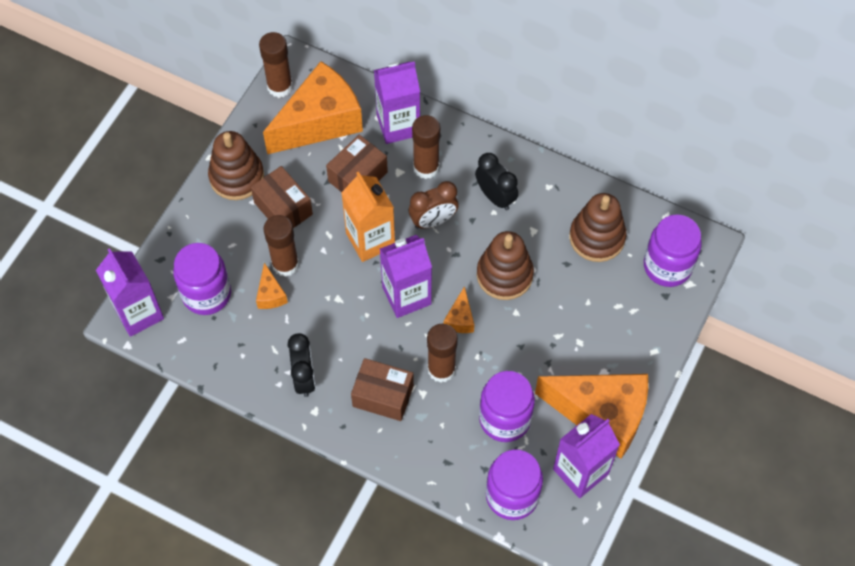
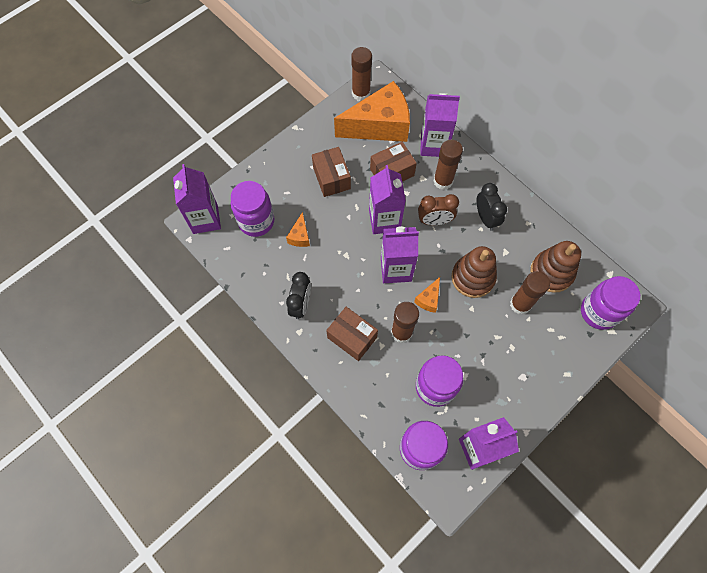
camera: 20 degrees right, 5 degrees up
(236, 177) = (308, 146): brown stacking toy -> none
(285, 264) = (318, 218): brown glue stick -> brown glue stick (520, 304)
(370, 240) = (384, 220): orange carton -> purple carton
(601, 415) = (510, 409): orange cheese -> none

